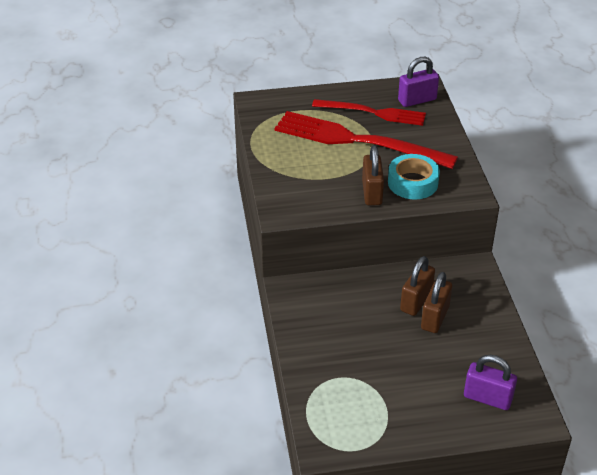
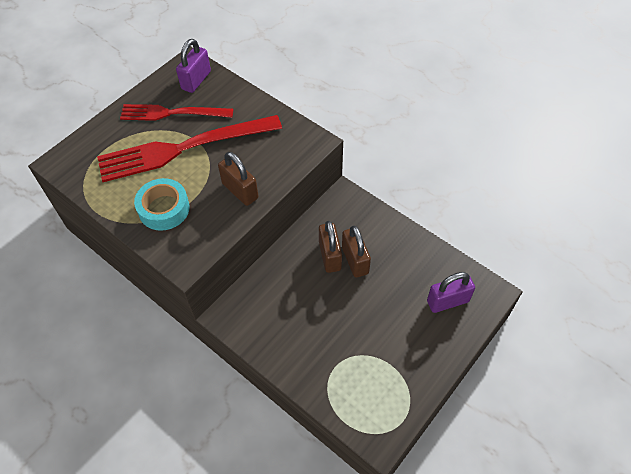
camera: 40 degrees left, 15 degrees up
(373, 113) = (172, 113): red fork -> red fork turned 150 degrees counterclockwise
(412, 183) = (263, 160): turquoise tape -> turquoise tape (164, 209)

